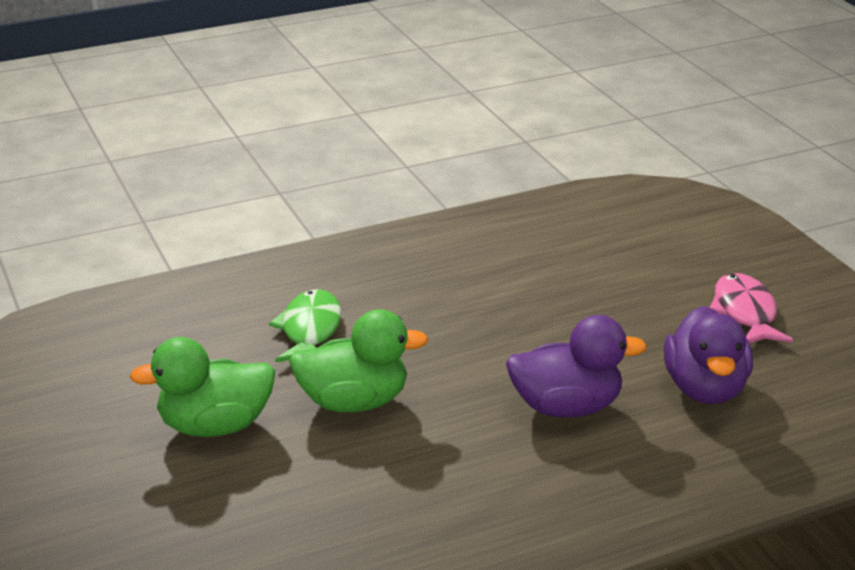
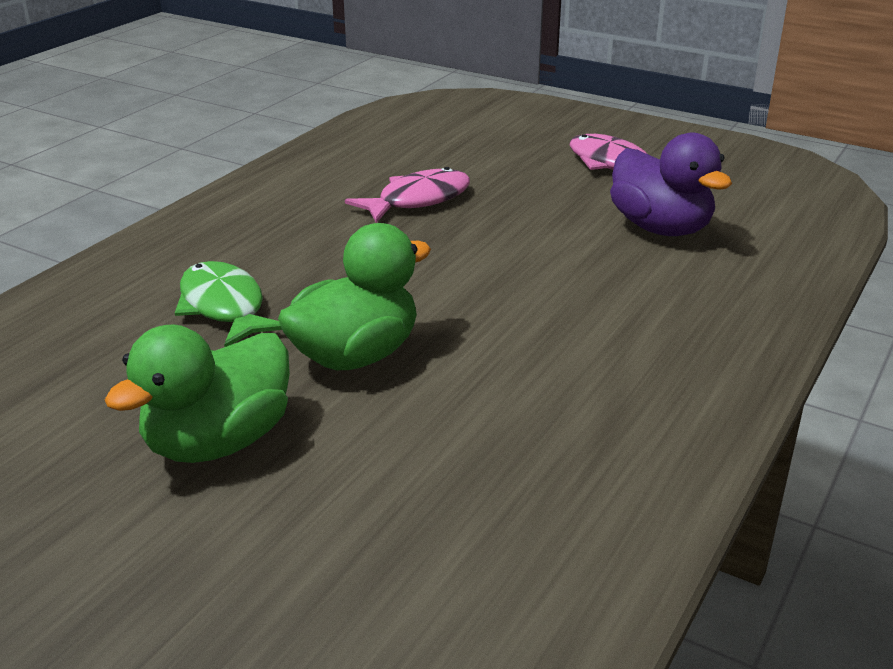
camera: 35 degrees left, 0 degrees up
(538, 289) = (418, 200): none -> pink fish
(566, 407) = (568, 283): purple duck -> none

